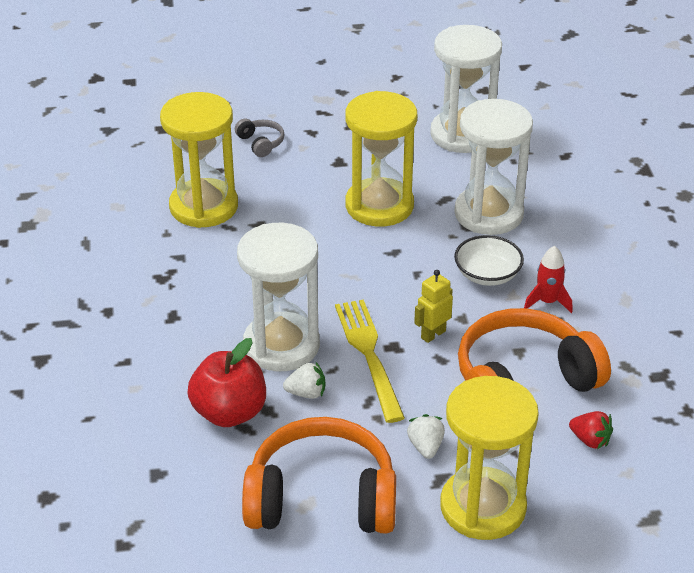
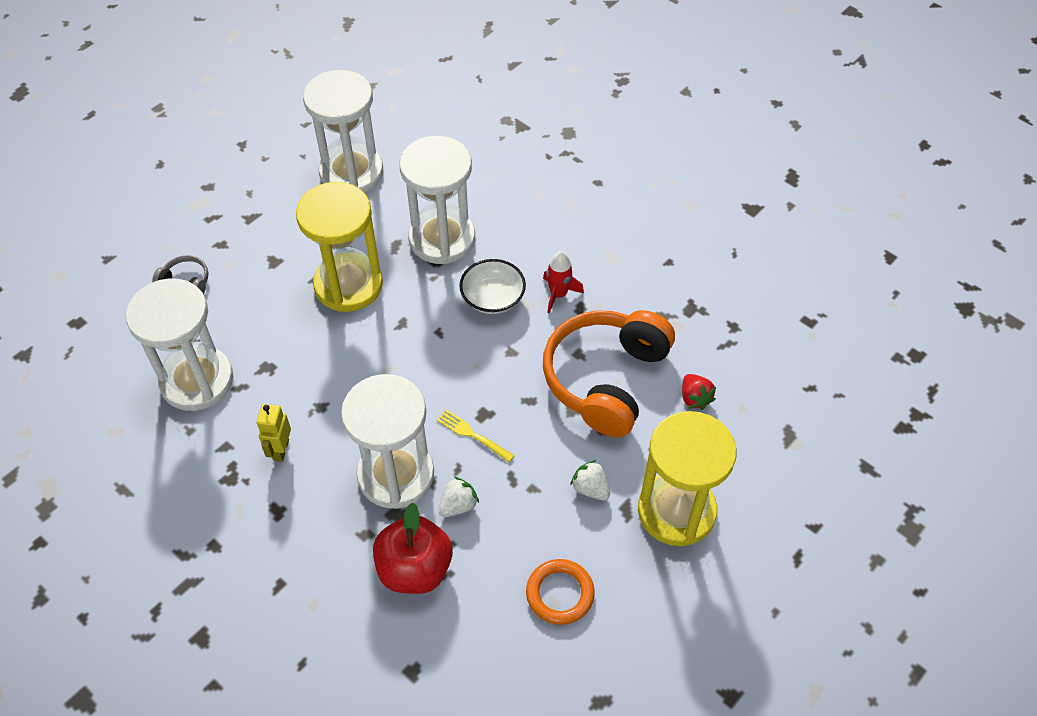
camera: 40 degrees left, 15 degrees up
(204, 206) = (197, 380): yellow hourglass -> white hourglass
(321, 499) = (560, 594): orange headphones -> orange ring
(369, 355) = (473, 435): yellow fork -> yellow fork, size x0.52
(433, 334) = (503, 382): yellow robot -> yellow robot (281, 450)
(590, 440) = (694, 398): red strawberry -> red strawberry turned 75 degrees clockwise

